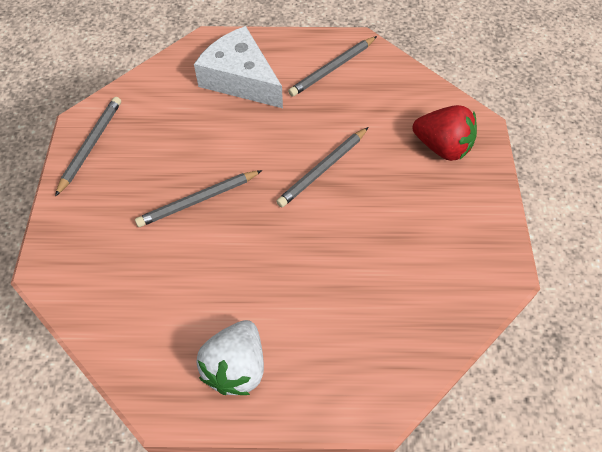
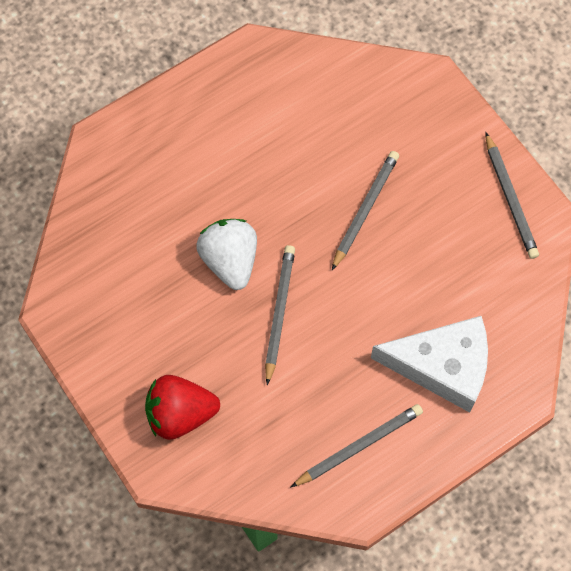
camera: 145 degrees right, 10 degrees up
(236, 367) = (222, 103): white strawberry -> white strawberry (230, 261)
(332, 68) = (359, 446): grey pencil -> grey pencil turned 45 degrees clockwise

